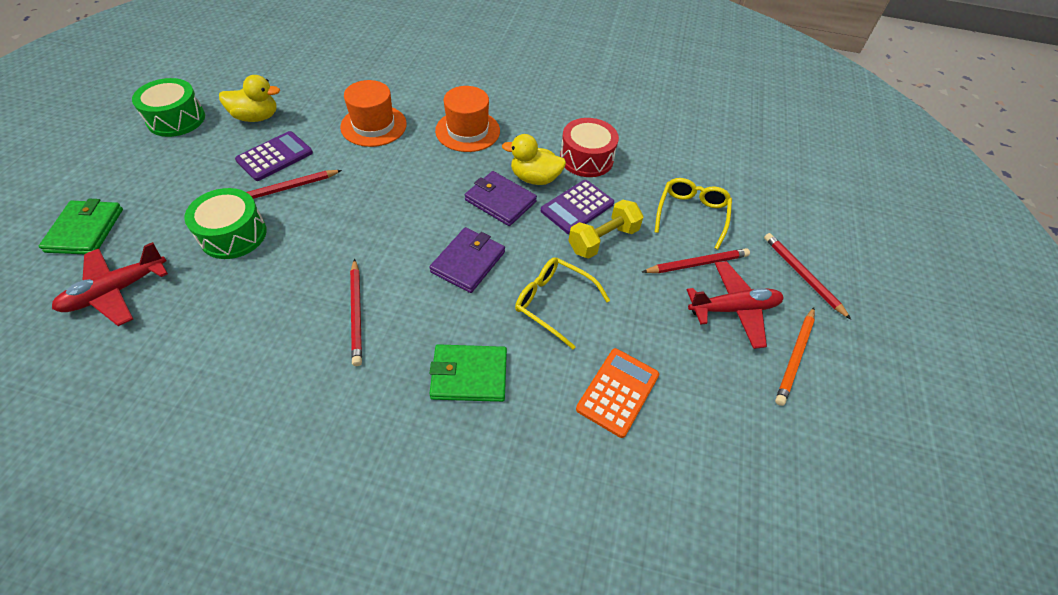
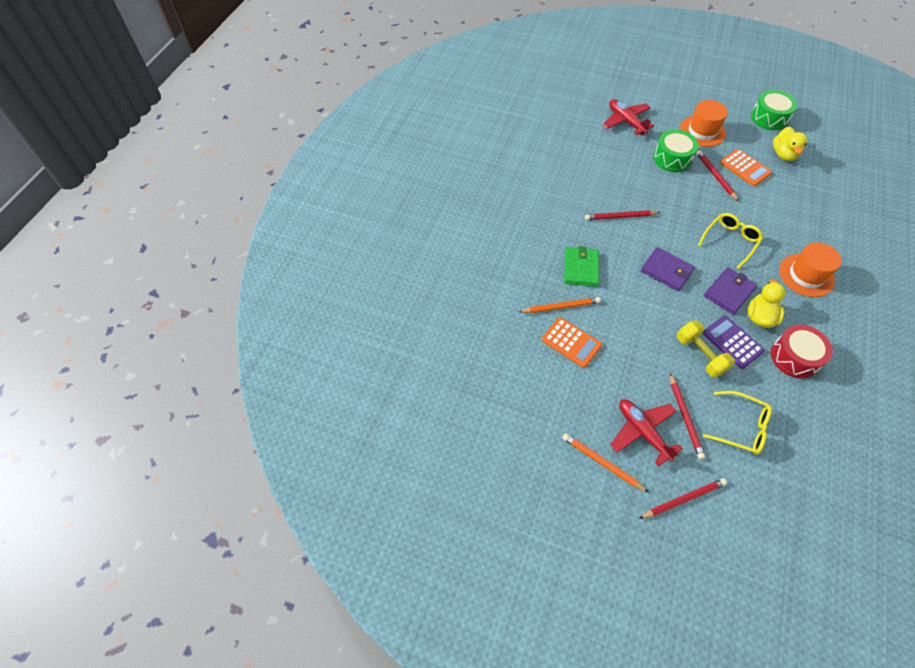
camera: 100 degrees right, 5 degrees up
(85, 230) = (666, 101): green wallet -> none
(275, 156) = (745, 168): purple calculator -> orange calculator
(373, 125) = (794, 217): orange hat -> orange hat (702, 131)
(552, 407) = (560, 307): none -> orange pencil
(554, 303) = (637, 316): yellow glasses -> yellow glasses (730, 241)
(733, 309) = (642, 432): red plane -> red plane turned 150 degrees clockwise

